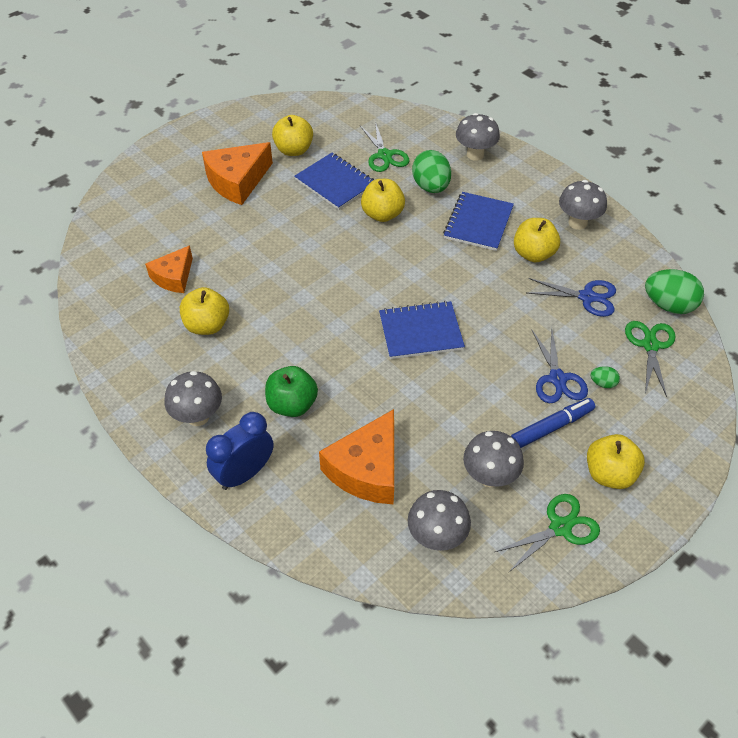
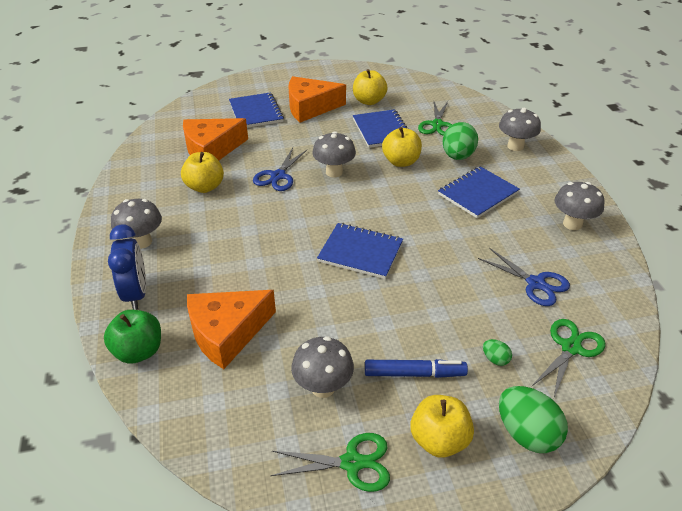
camera: 30 degrees right, 10 degrees down
(173, 277) = (211, 149): orange cheese -> orange cheese, size x1.57
(182, 209) = (256, 112): none -> blue notebook
(244, 473) = (136, 294): blue clock -> blue clock turned 90 degrees clockwise
(292, 404) = (214, 262): green apple -> green apple (138, 351)
(436, 537) = (235, 413): grey mushroom -> grey mushroom (334, 172)
(533, 254) = (510, 232): yellow apple -> none
(557, 379) = (453, 337): blue scissors -> blue scissors (278, 176)
(668, 305) = (617, 322): green egg -> green egg (526, 434)

